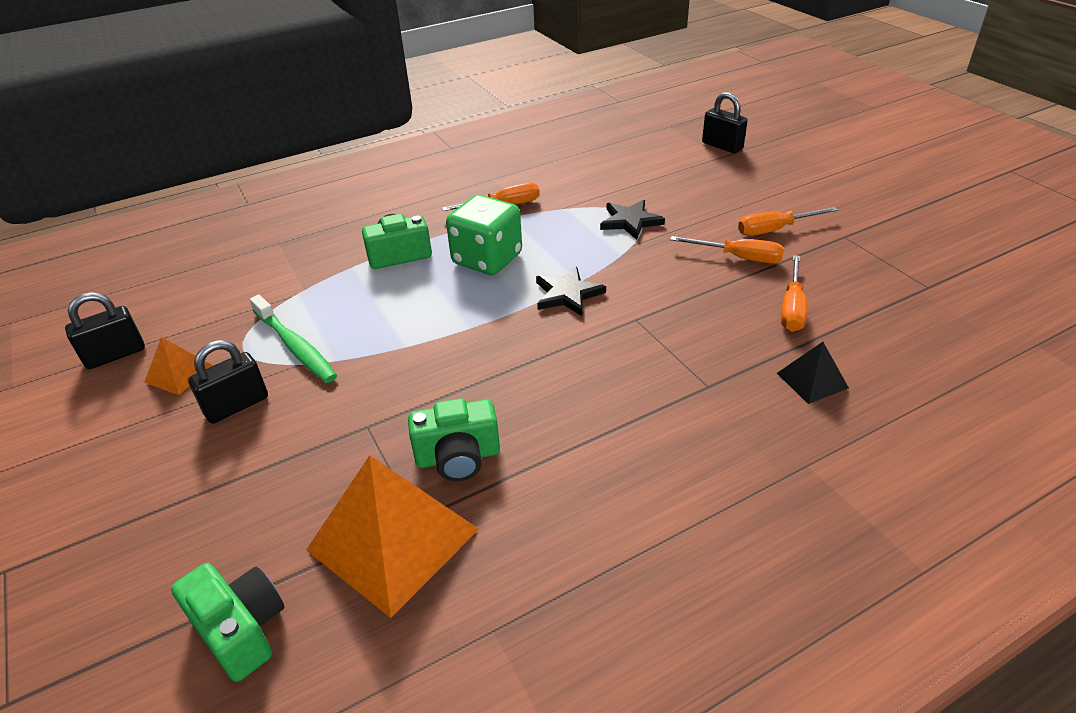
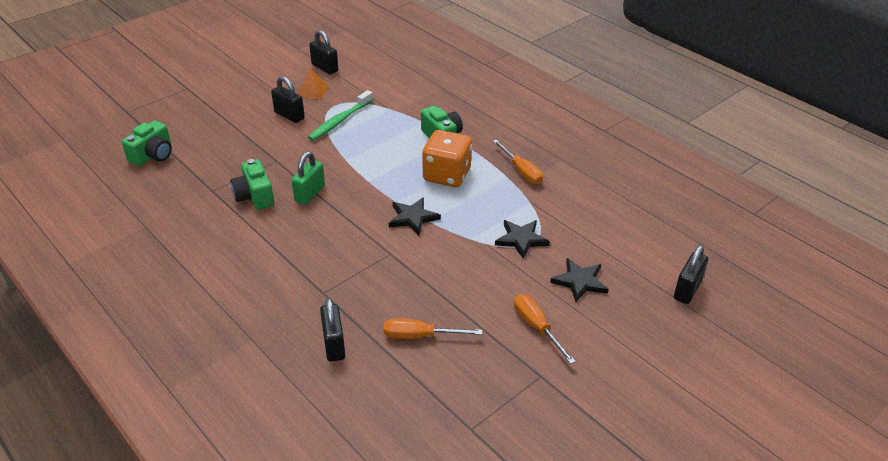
camera: 75 degrees right, 0 degrees up
(393, 539) = (199, 186): orange pyramid -> none
(478, 389) = (310, 194): none -> green padlock
(487, 259) = (447, 175): green dice -> orange dice
(705, 196) = (580, 281): none -> black star
(739, 258) = (484, 304): orange screwdriver -> none
(812, 380) = (334, 345): black pyramid -> black padlock

